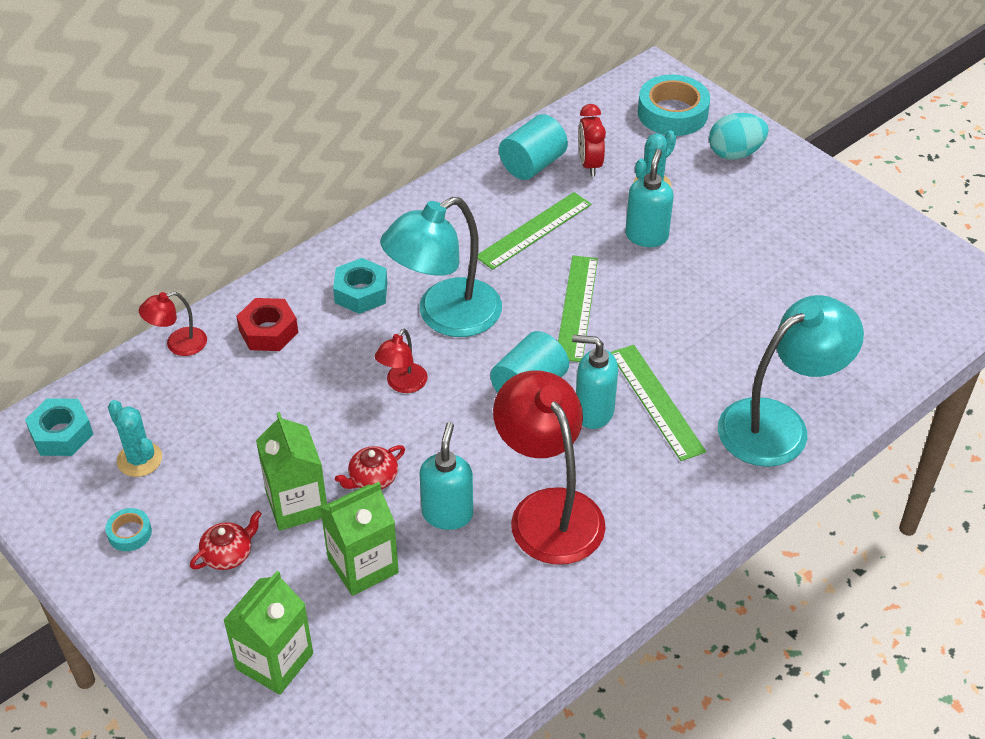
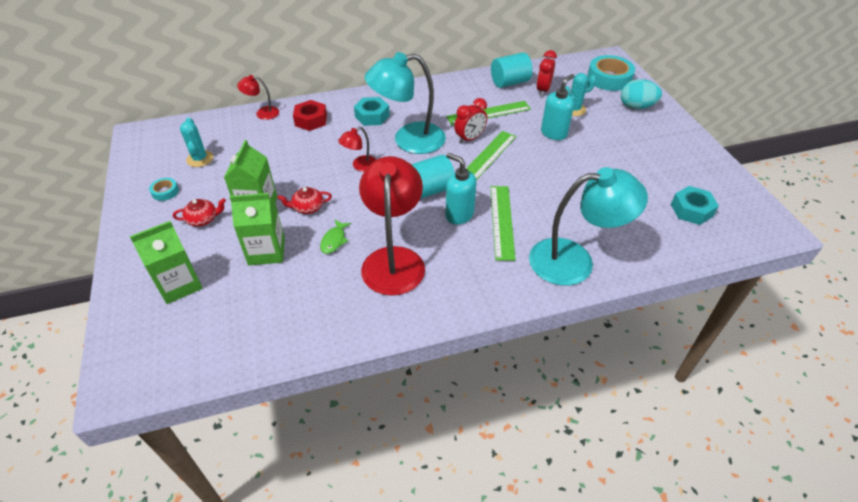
camera: 25 degrees right, 0 degrees up
(61, 434) = (175, 136): turquoise nut -> turquoise nut (691, 210)
(447, 514) = (334, 240): turquoise soap dispenser -> green fish
(533, 284) = (469, 139): none -> red clock

